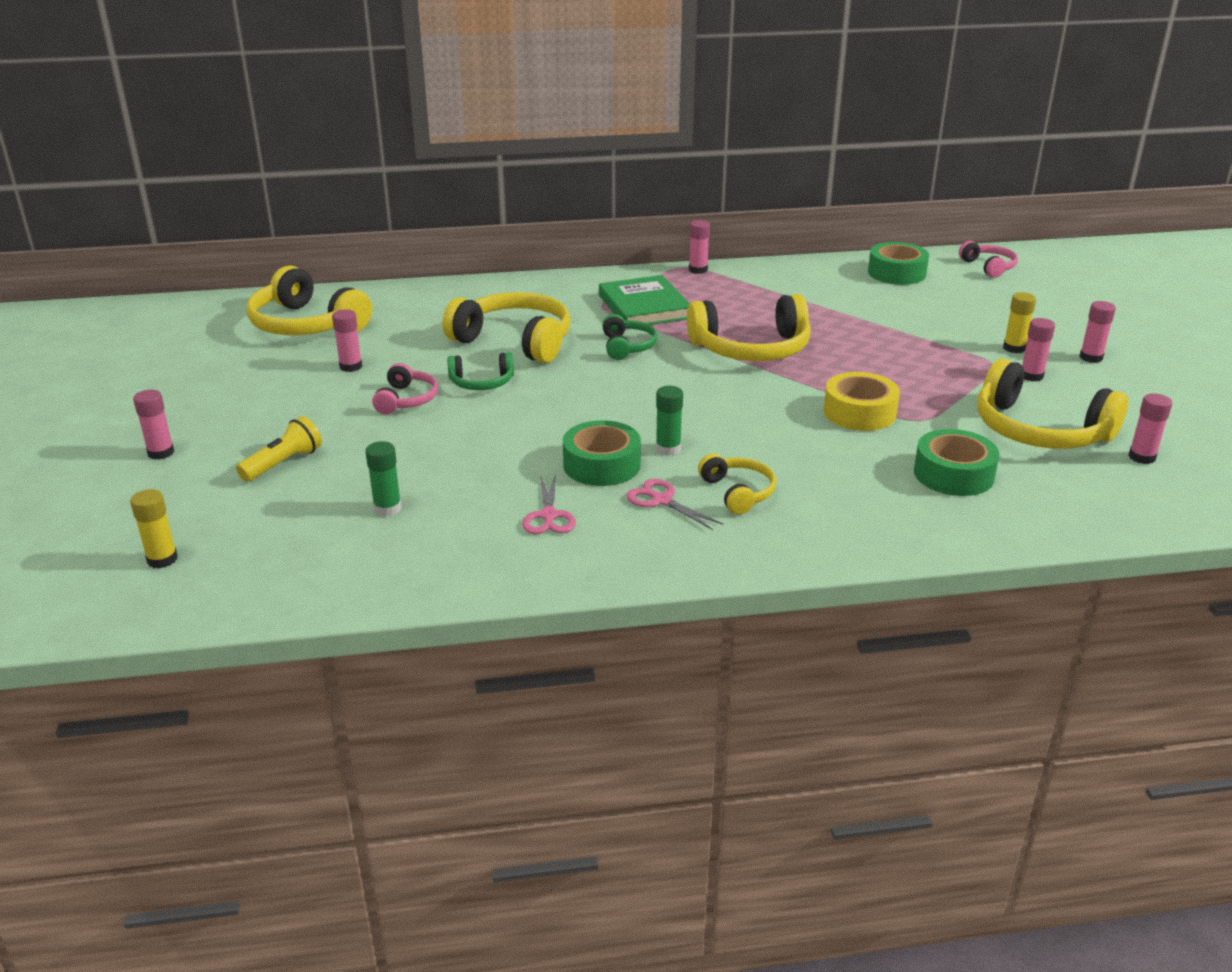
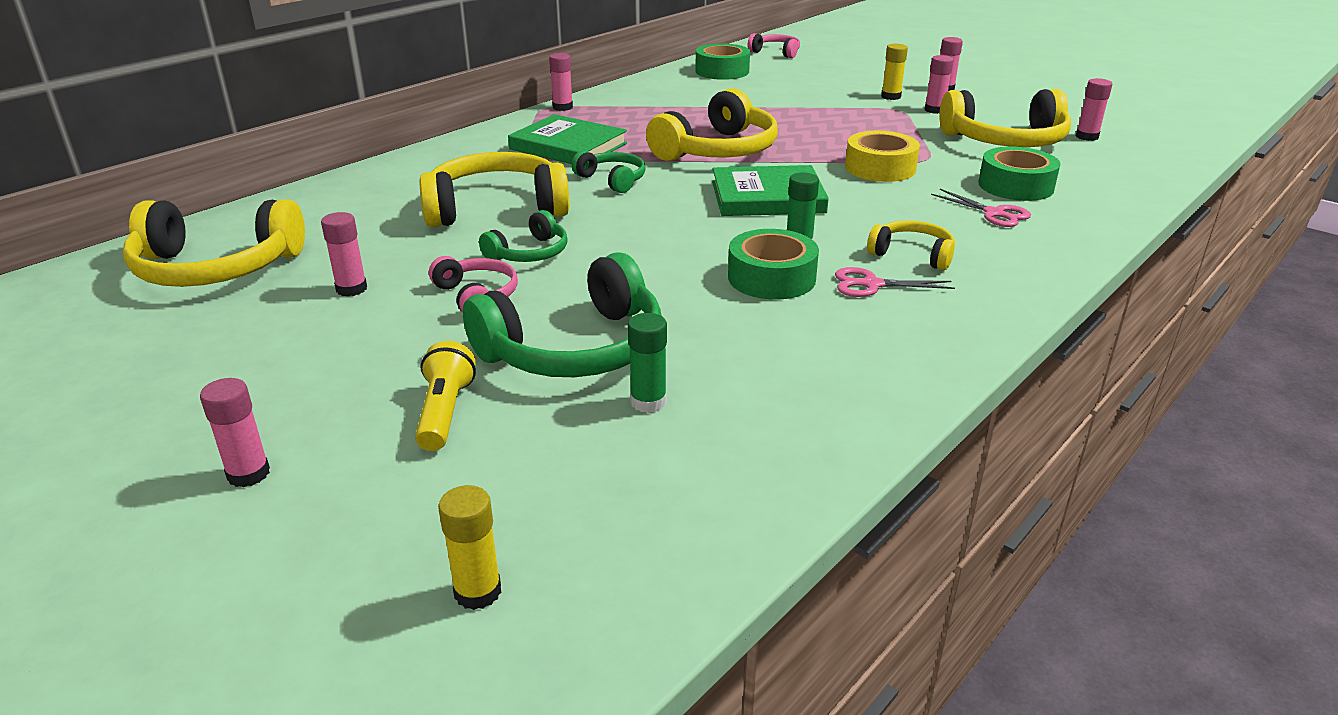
camera: 40 degrees left, 0 degrees up
(403, 458) = (575, 349): none -> green headphones
(548, 516) = (809, 337): pink scissors -> pink scissors (994, 213)
(715, 403) = (767, 197): none -> green book

